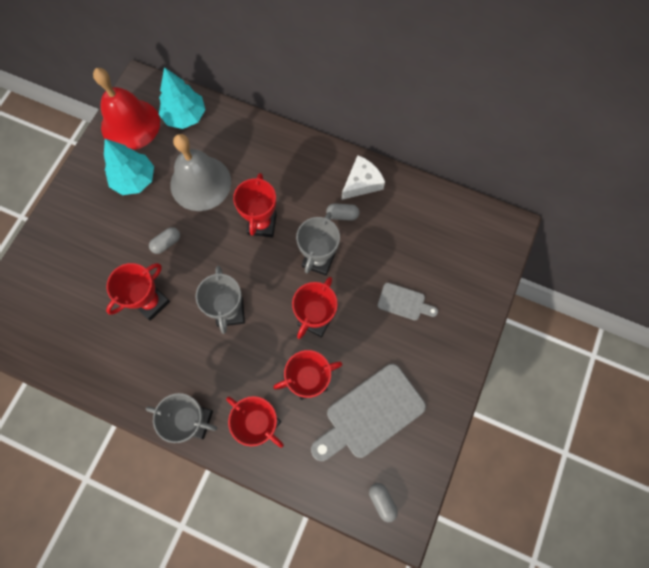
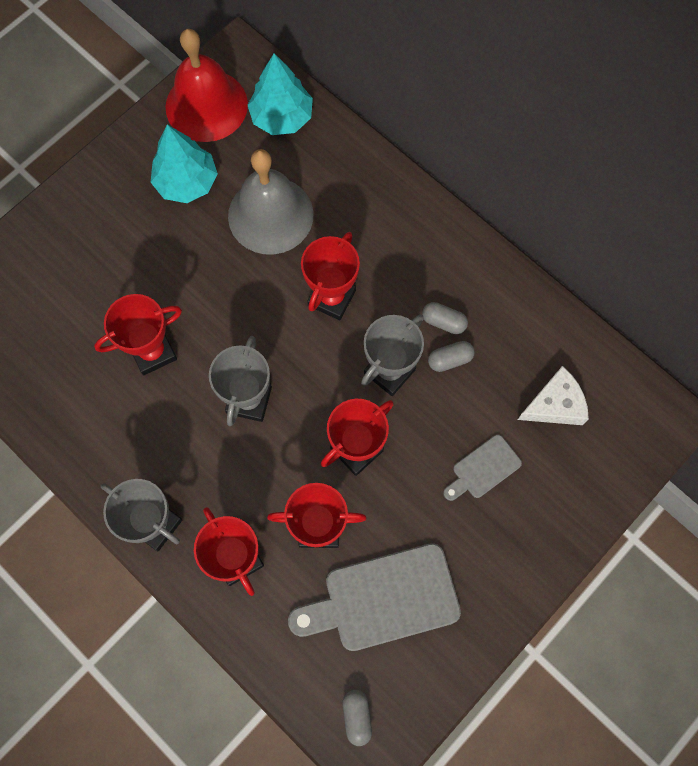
camera: 20 degrees right, 0 degrees up
(167, 243) = (199, 281): grey capsule -> grey capsule (450, 360)
(361, 183) = (486, 286): white cheese -> white cheese (555, 404)
(404, 302) = (483, 469): grey cutting board -> grey cutting board turned 105 degrees clockwise

